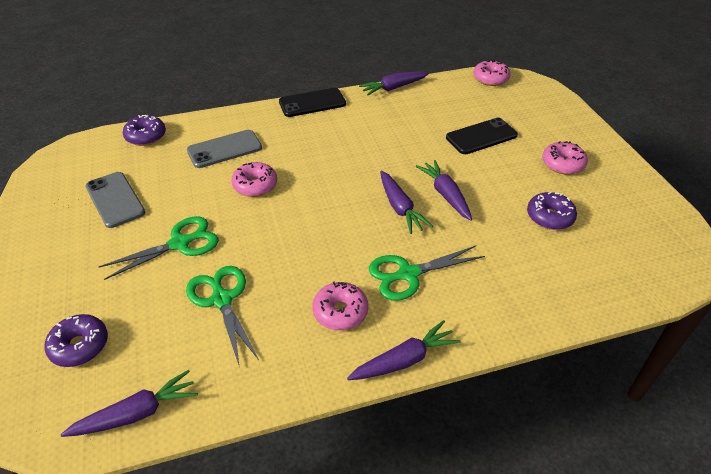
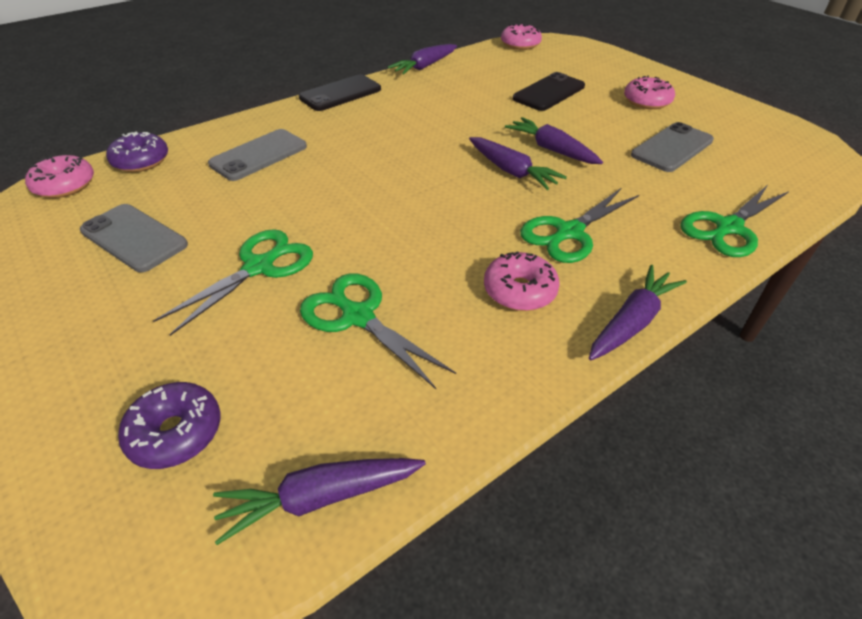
camera: 20 degrees left, 0 degrees up
(136, 413) = (320, 498): purple carrot -> purple carrot turned 150 degrees counterclockwise
(255, 185) = (322, 184): pink donut -> pink donut (65, 185)
(540, 304) = (728, 227): none -> green scissors
(549, 217) = (672, 148): purple donut -> grey phone

